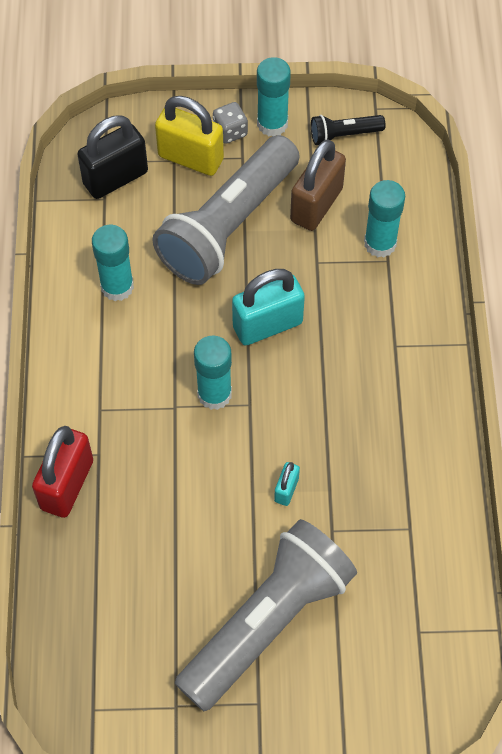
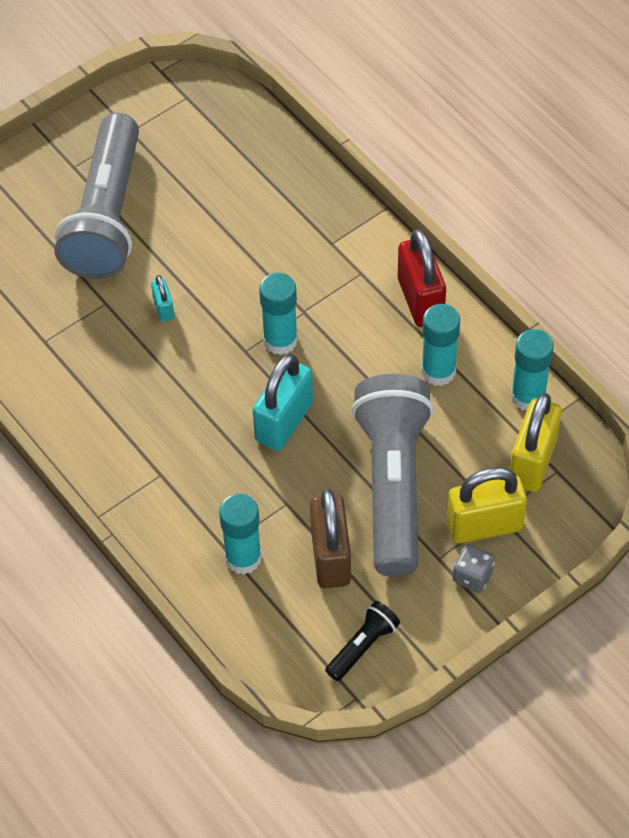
camera: 145 degrees right, 5 degrees down
(67, 484) = (335, 209): red padlock -> red padlock (420, 300)
(115, 178) = (532, 461): black padlock -> yellow padlock
(272, 124) = (440, 611): turquoise glue stick -> turquoise glue stick (528, 396)

